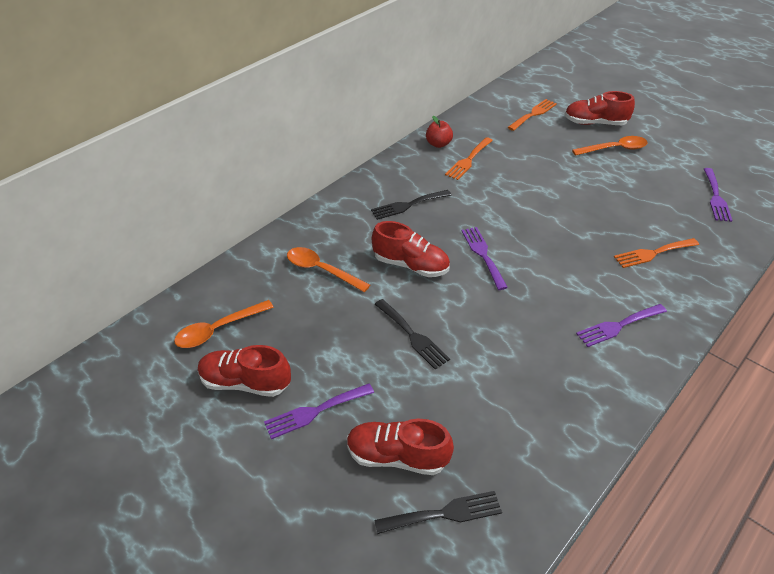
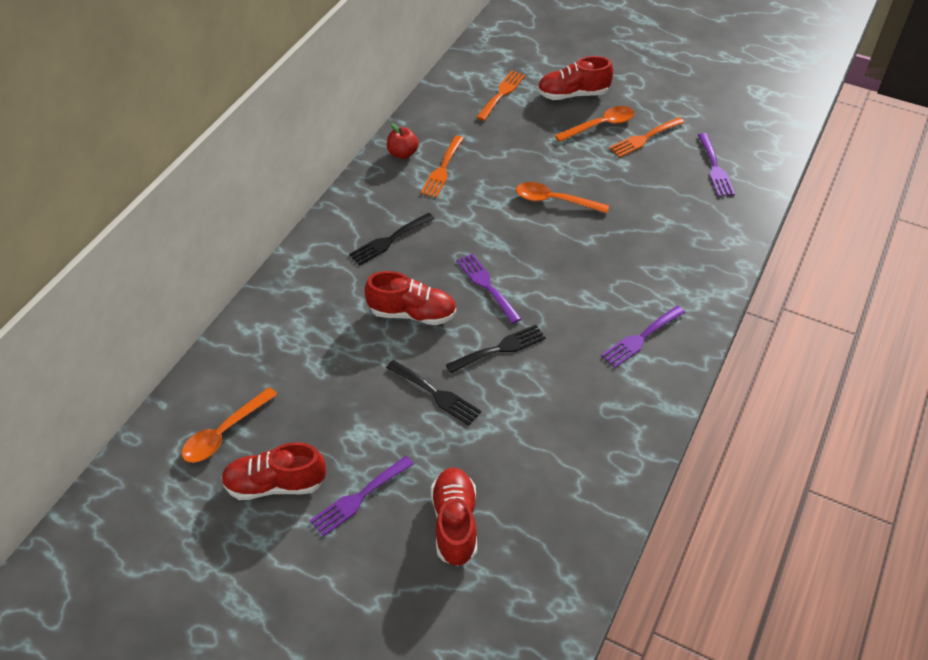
camera: 15 degrees left, 5 degrees up
(321, 270) = (316, 339): orange spoon -> orange spoon (554, 201)
(397, 456) = (455, 523): red shoe -> red shoe turned 90 degrees clockwise
(444, 513) = (514, 566): black fork -> black fork (500, 348)
(653, 253) = (661, 248): orange fork -> orange fork (644, 138)

